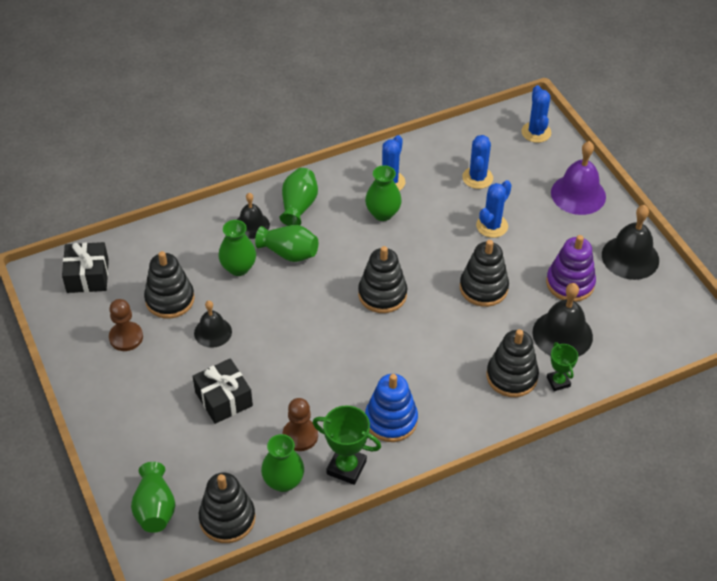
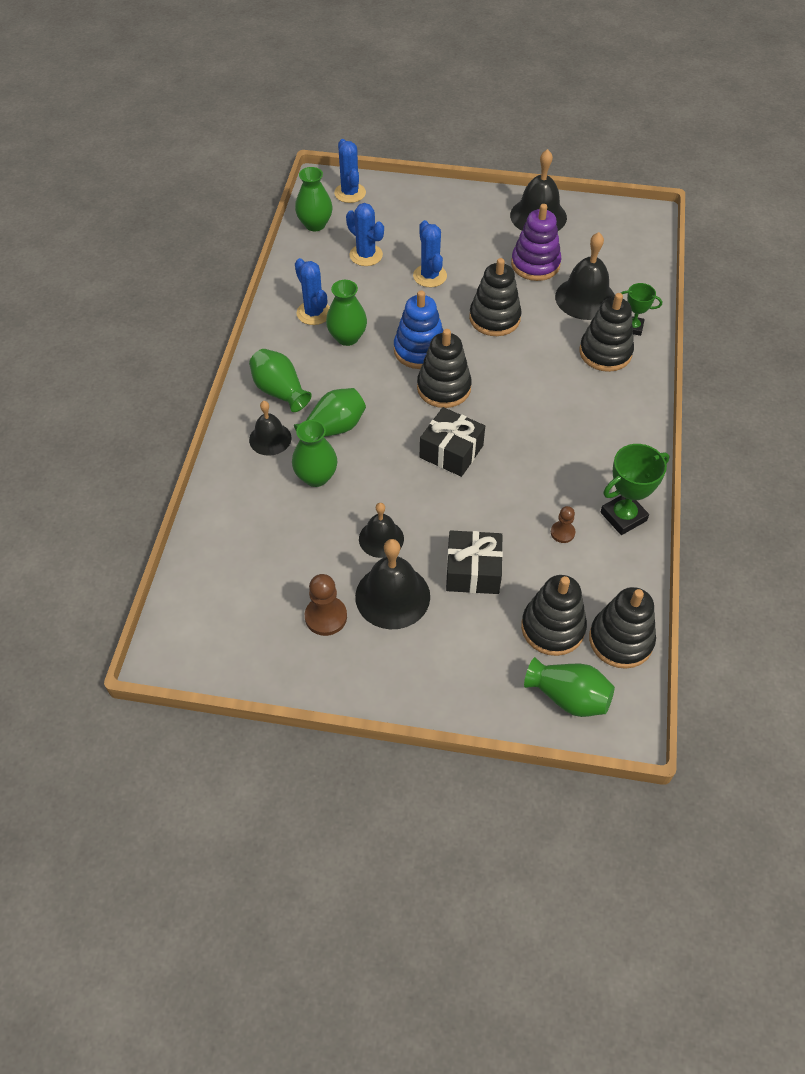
camera: 55 degrees left, 5 degrees up
(87, 276) = (209, 612): black gift -> black gift (451, 451)
(169, 364) = (392, 596): none -> black bell
(170, 299) = (307, 554): black stacking toy -> black stacking toy (552, 628)
(283, 481) = (607, 572): green vase -> green vase (315, 224)
(300, 436) = (562, 533): brown pawn -> brown pawn, size x0.61
(391, 420) = (593, 457): blue stacking toy -> blue stacking toy (419, 350)
(536, 132) = (350, 193): blue cactus -> blue cactus turned 45 degrees clockwise
(578, 194) = (444, 207): purple bell -> none

